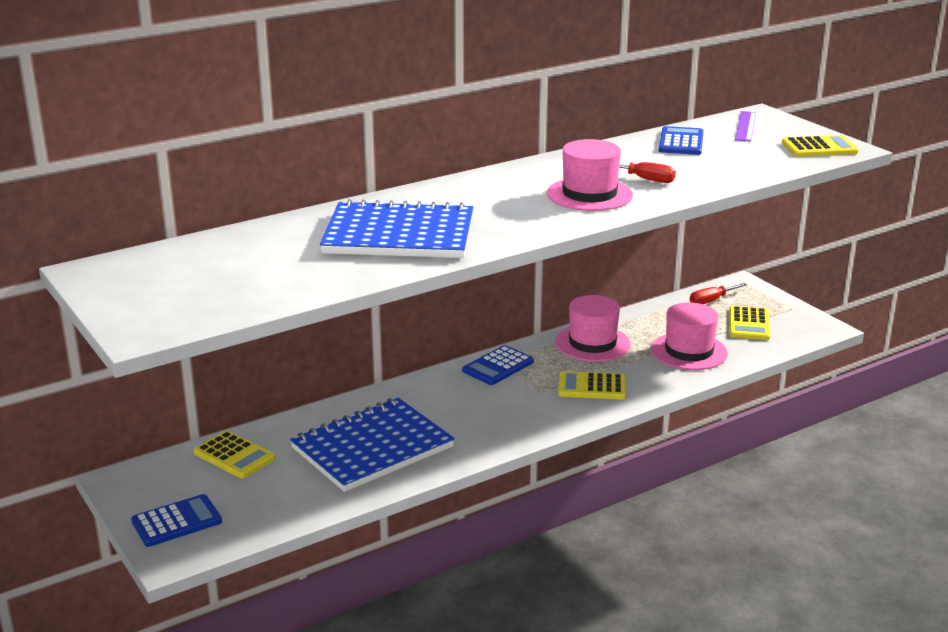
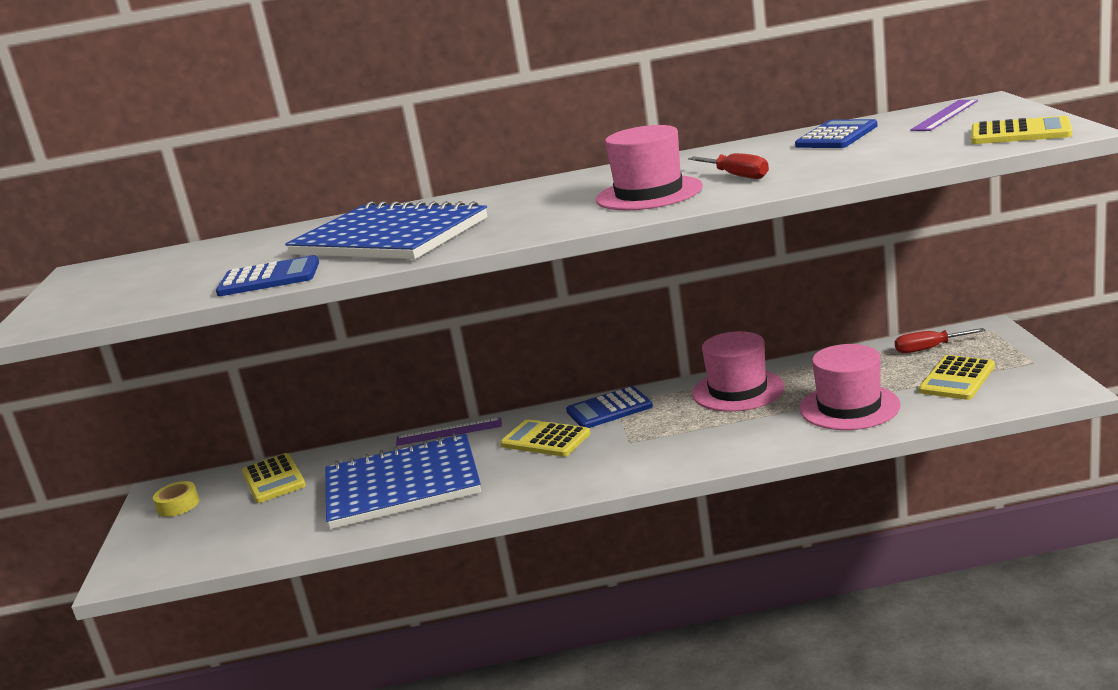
camera: 30 degrees right, 5 degrees down
(156, 490) = (178, 505): none -> yellow tape
(177, 521) = (162, 539): blue calculator -> blue calculator (269, 278)
(368, 397) = (449, 432): none -> purple ruler
(592, 387) = (694, 440): yellow calculator -> yellow calculator (545, 439)

